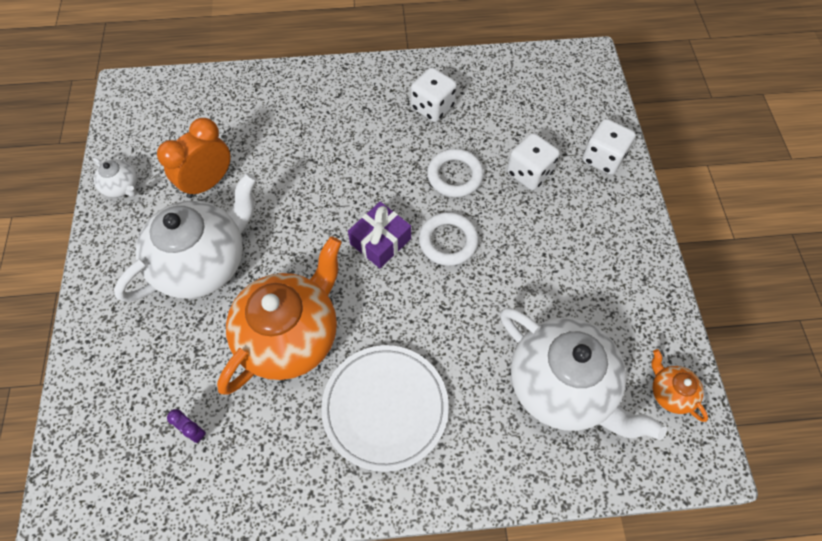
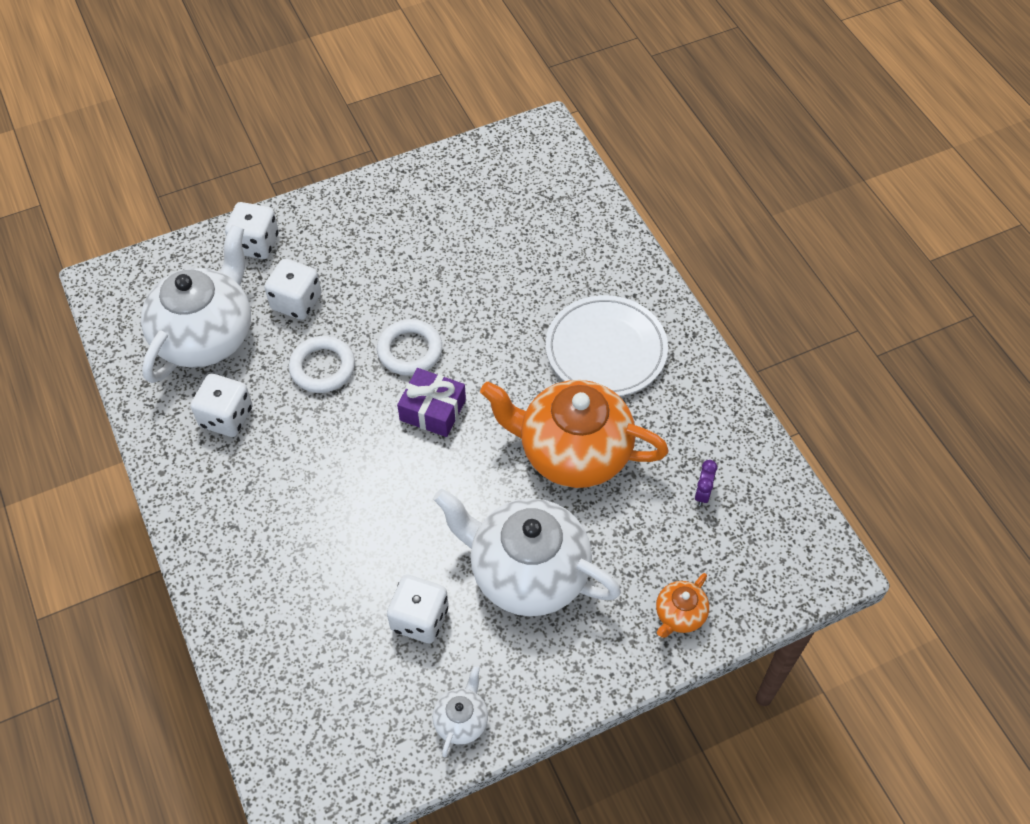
camera: 110 degrees left, 5 degrees down
(208, 183) = (419, 618): orange clock -> white dice
(562, 386) = (526, 229): white teapot -> white teapot (206, 335)
(670, 392) = (498, 158): orange teapot -> orange teapot (679, 615)

